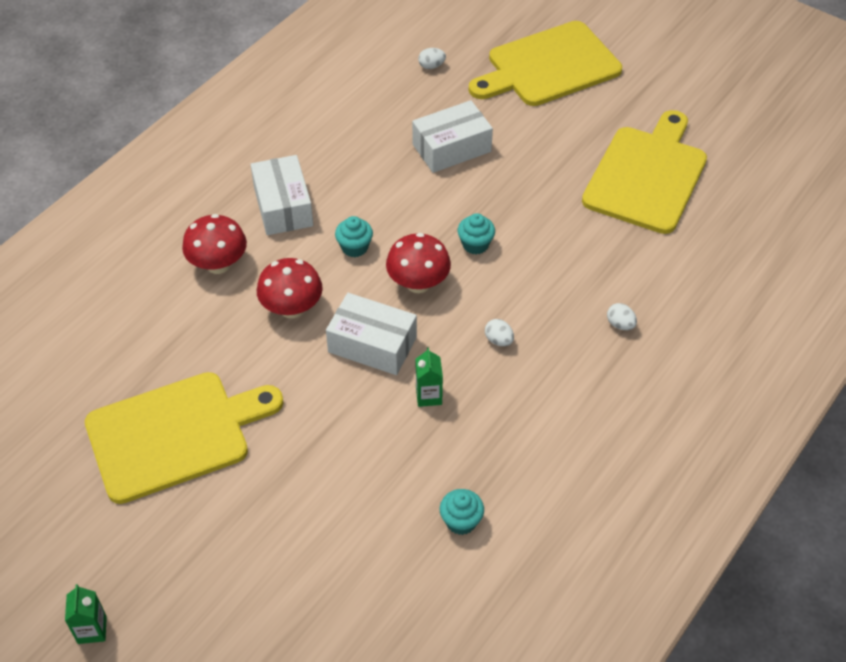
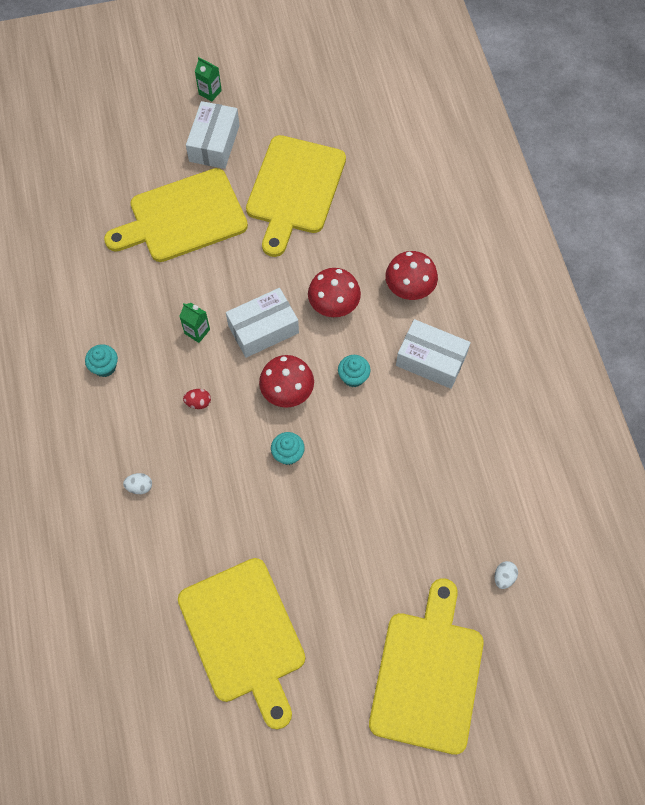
camera: 130 degrees right, 15 degrees up
(306, 513) = (183, 217): none -> yellow cutting board
(451, 148) = (395, 515): white box -> white box (214, 143)
(461, 521) = (103, 285): turquoise cupcake -> turquoise cupcake (105, 367)
(498, 340) = (198, 402): white egg -> red egg

